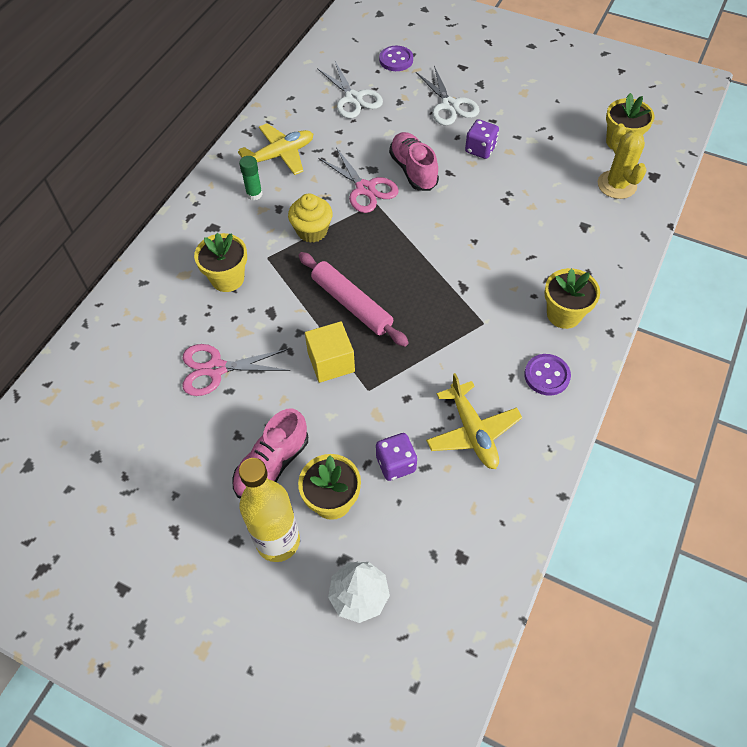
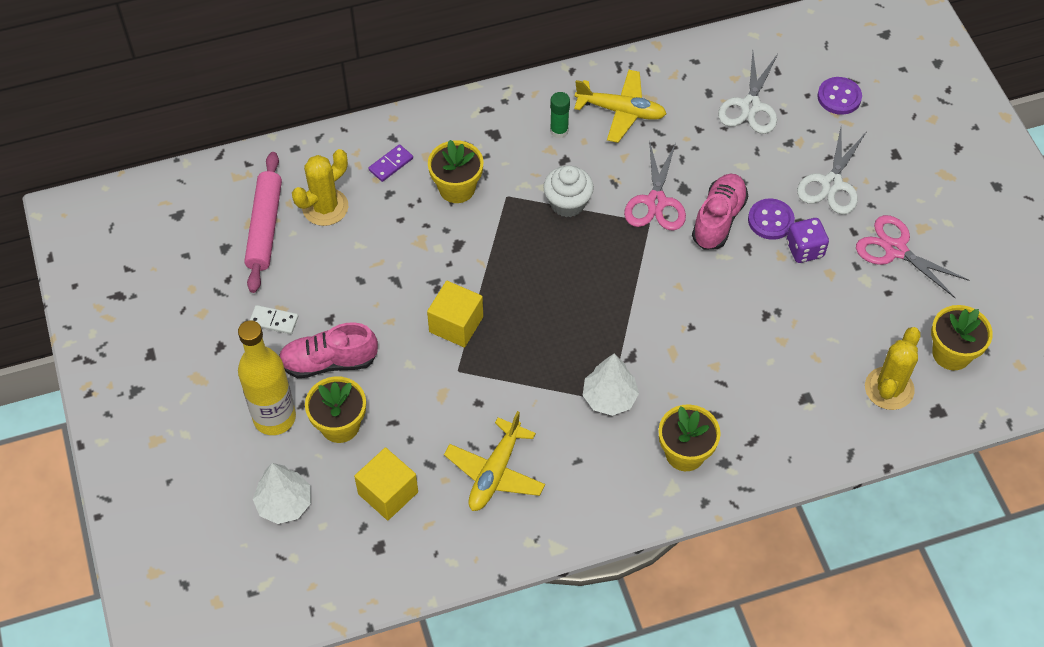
camera: 45 degrees right, 0 degrees up
(145, 365) = (325, 207): none -> yellow cactus
(161, 300) = (391, 164): none -> purple domino
(196, 474) = (274, 321): none -> white domino
(216, 369) = (370, 255): pink scissors -> pink scissors (895, 250)
(312, 231) = (567, 203): yellow cupcake -> white cupcake
(352, 304) = (526, 292): pink rolling pin -> pink rolling pin (265, 227)
(396, 464) = (412, 442): purple dice -> none
(422, 514) = (388, 493): none -> yellow cube
(481, 321) = (609, 398): none -> white tree
(547, 375) = (606, 486): purple button -> purple button (770, 220)

